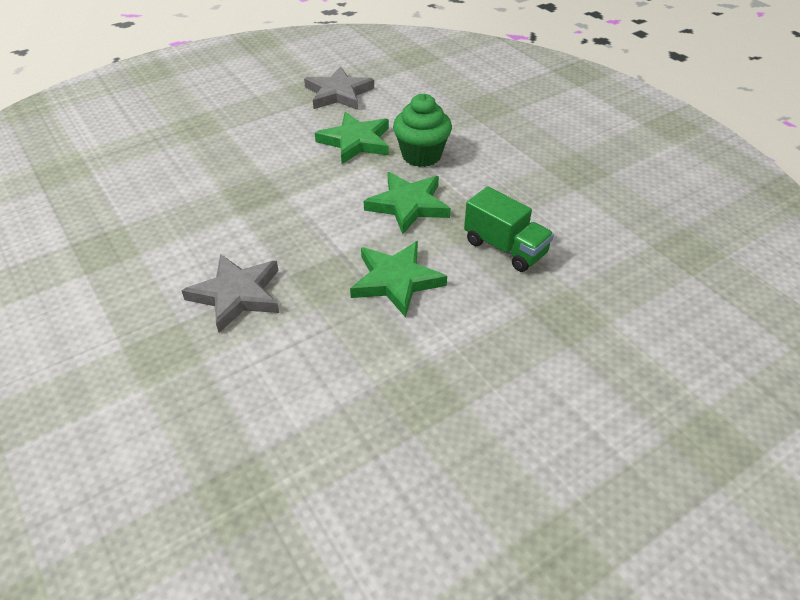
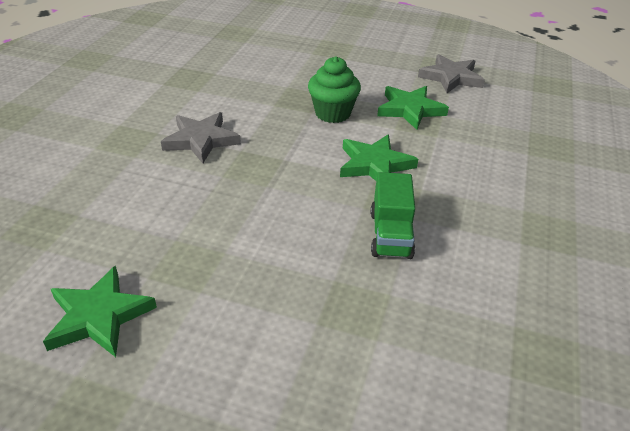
camera: 50 degrees right, 5 degrees down
(396, 280) = (288, 197): green star -> green star (99, 316)
(421, 155) = (439, 144): green cupcake -> green cupcake (332, 113)

